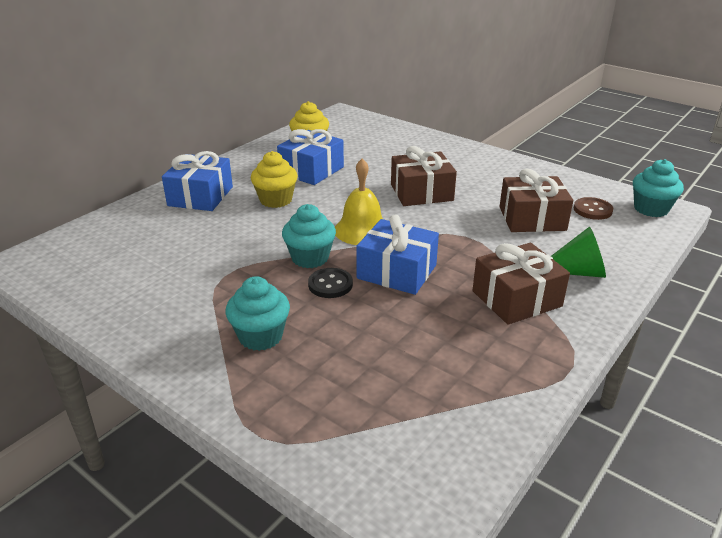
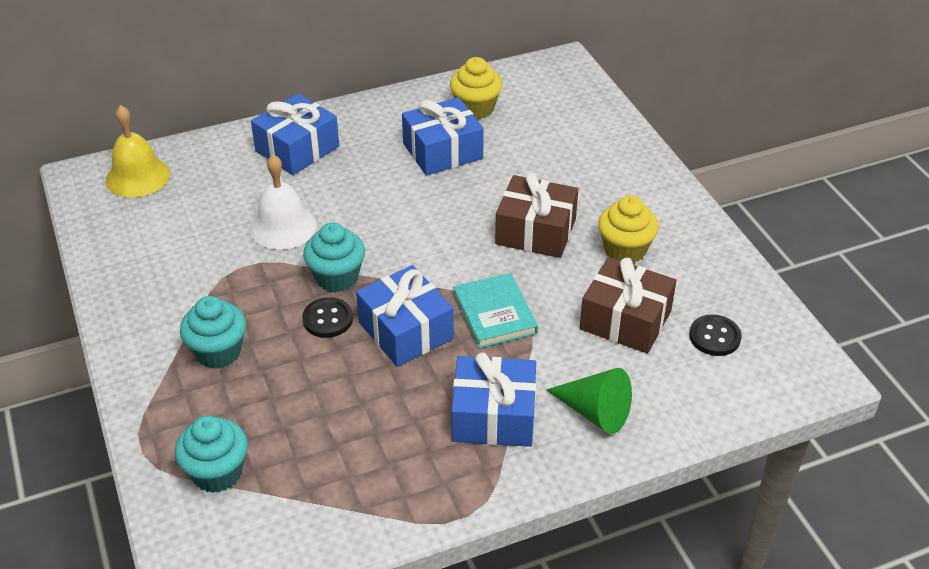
camera: 30 degrees right, 10 degrees up
(235, 242) = (283, 227): none -> white bell
(276, 200) = (368, 183): yellow cupcake -> yellow cupcake (625, 250)
(362, 230) = (420, 261): yellow bell -> yellow bell (137, 177)
(447, 242) = (494, 314): none -> turquoise book
(516, 298) = (493, 416): brown gift -> blue gift
(592, 210) = (714, 337): brown button -> black button
(651, 209) = (792, 365): turquoise cupcake -> turquoise cupcake (217, 473)

